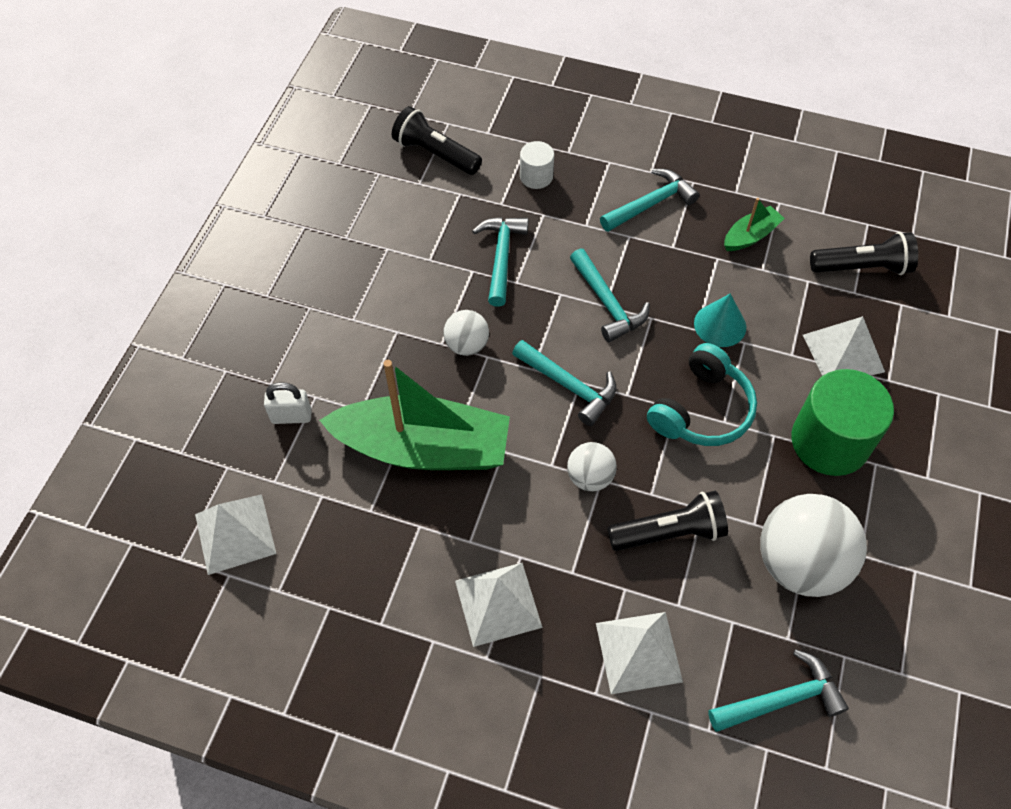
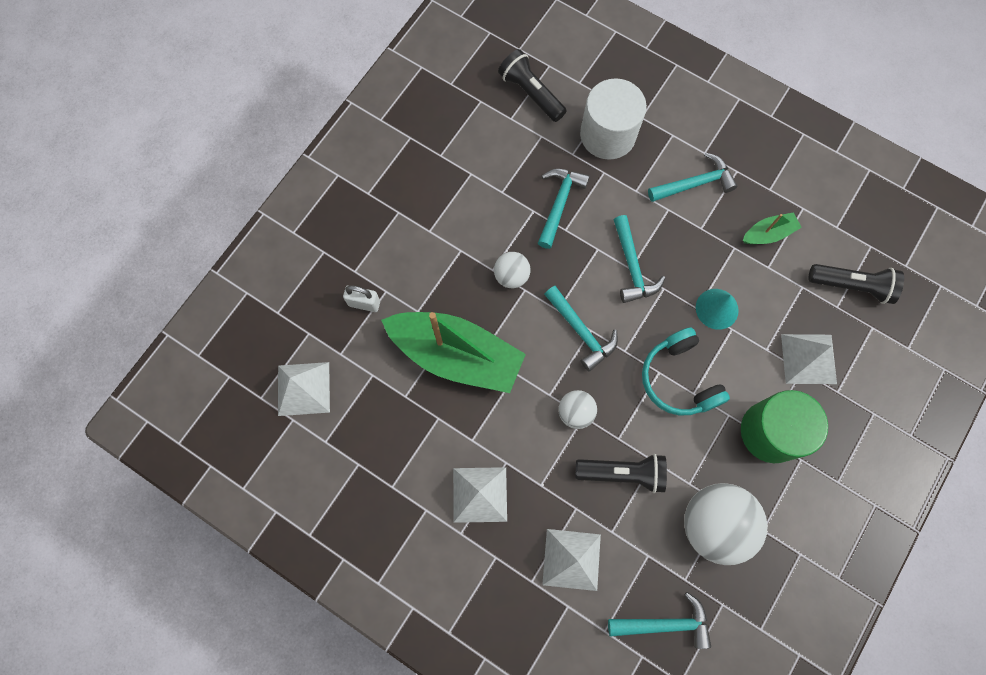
camera: 15 degrees right, 15 degrees up
(536, 176) = (607, 135): white cylinder -> white cylinder, size x2.00
(702, 410) = (679, 379): turquoise headphones -> turquoise headphones turned 105 degrees clockwise

